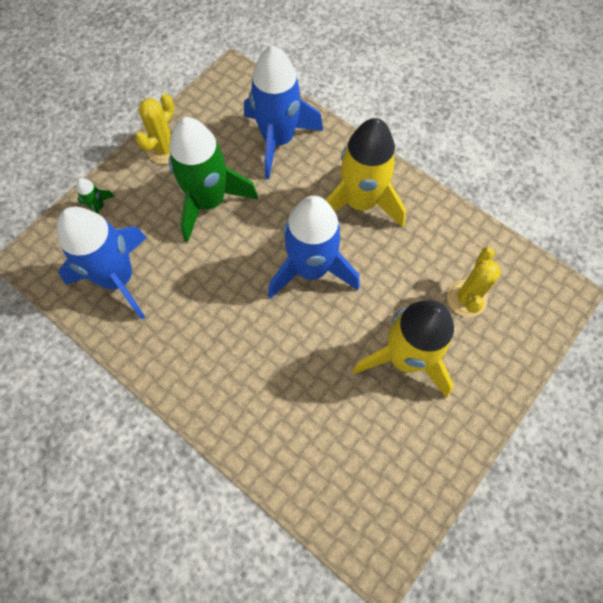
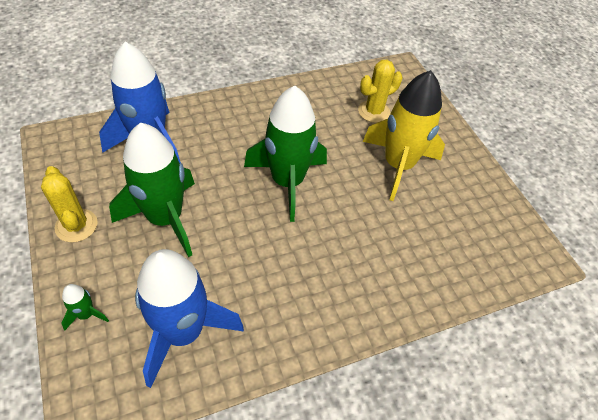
camera: 65 degrees left, 15 degrees down
(311, 269) = (287, 182): blue rocket -> green rocket
(360, 202) = (254, 124): yellow rocket -> none
(466, 298) = (374, 111): yellow cactus -> yellow cactus turned 75 degrees counterclockwise

